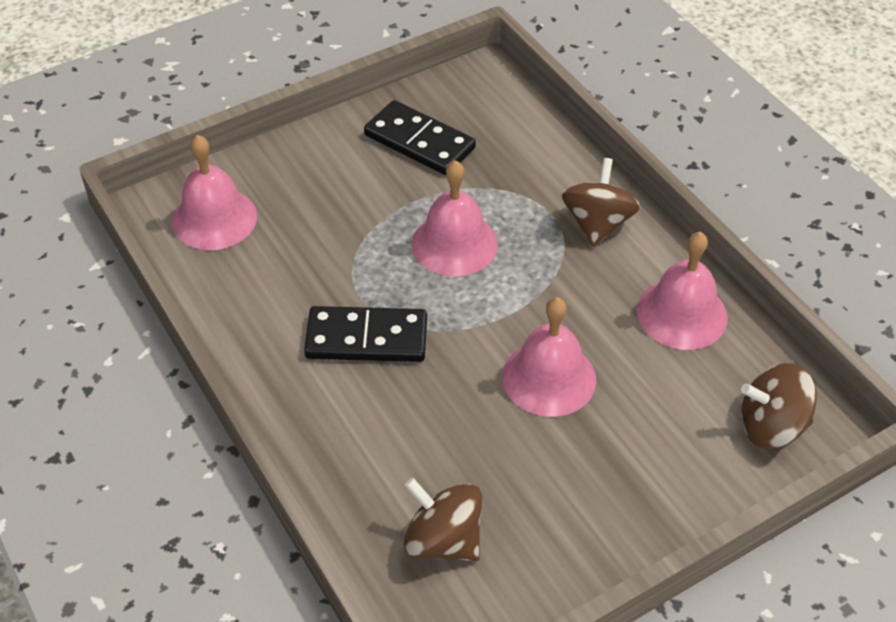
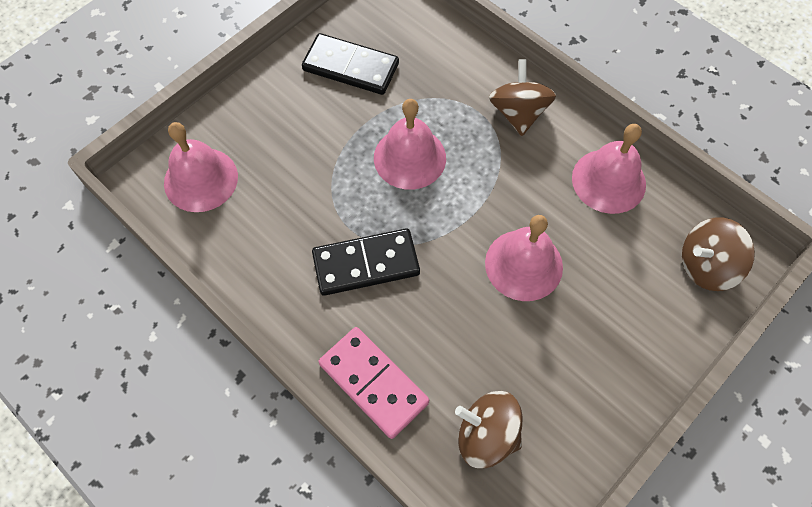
camera: 15 degrees left, 15 degrees up
(333, 457) = (373, 383): none -> pink domino

